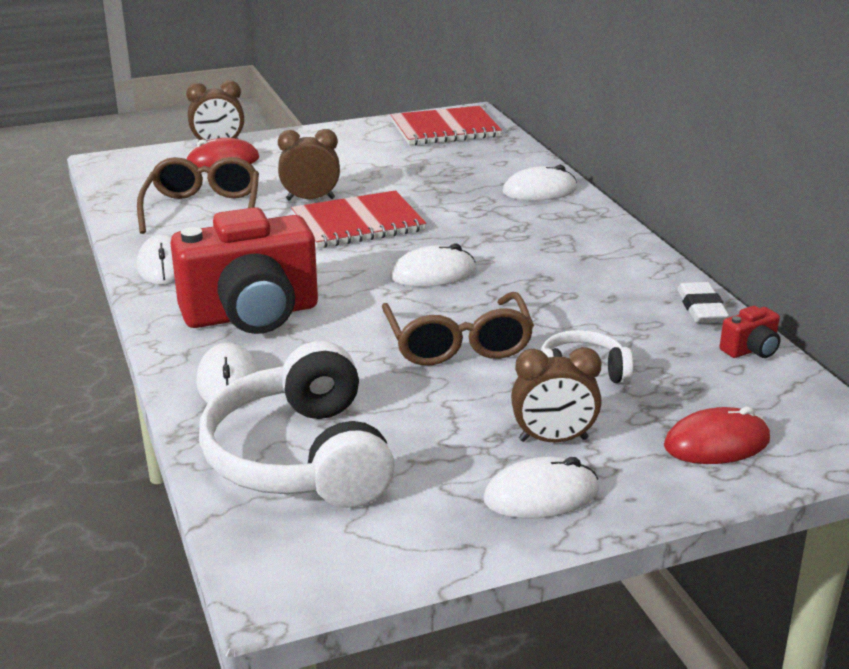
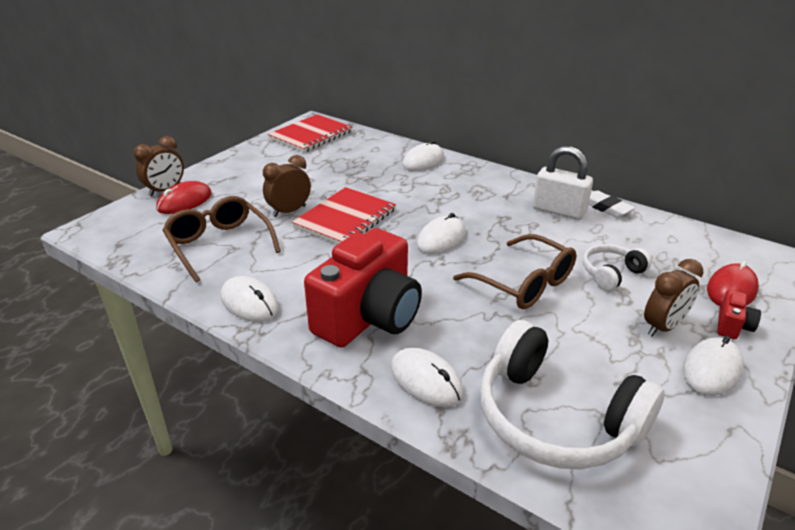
camera: 35 degrees left, 5 degrees up
(628, 291) = (559, 211): none -> white padlock
(751, 350) = (662, 224): red camera -> red camera (732, 326)

